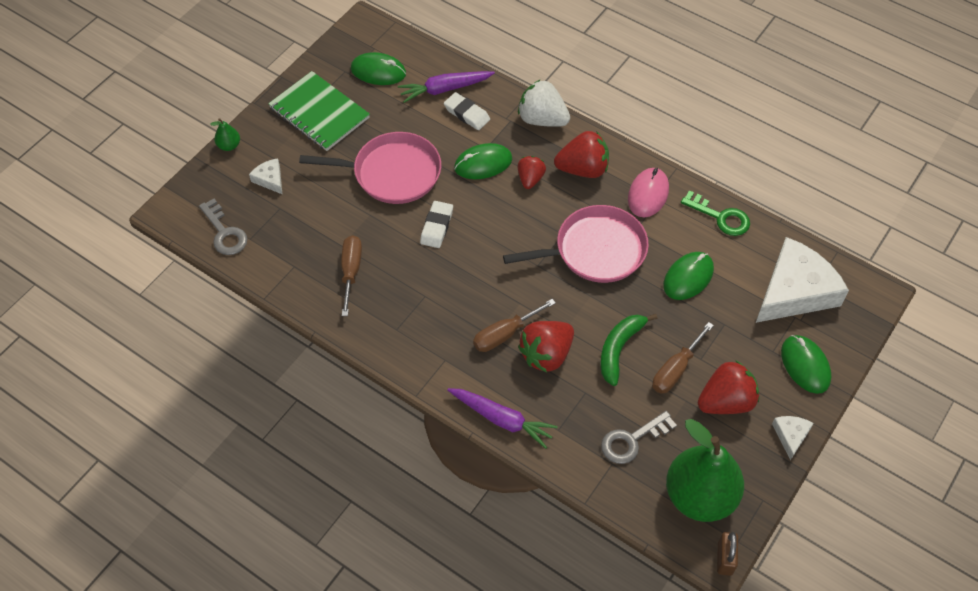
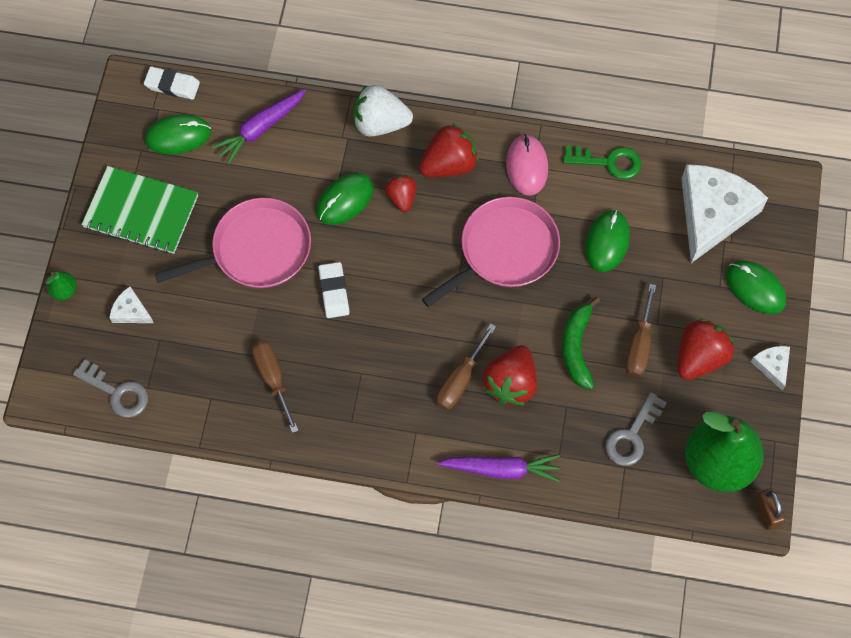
camera: 25 degrees left, 10 degrees up
(466, 114) = (298, 149): white eraser -> white eraser (172, 85)

